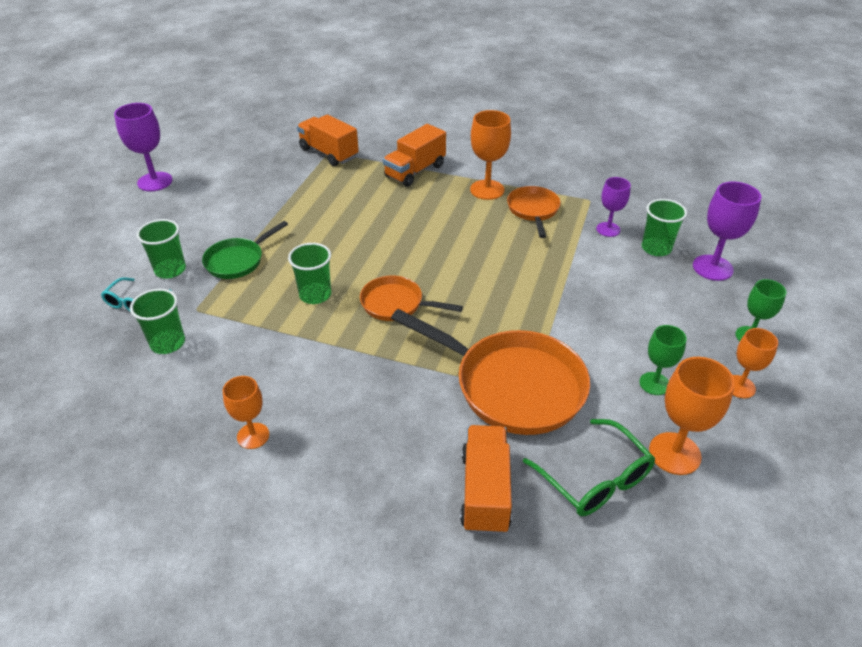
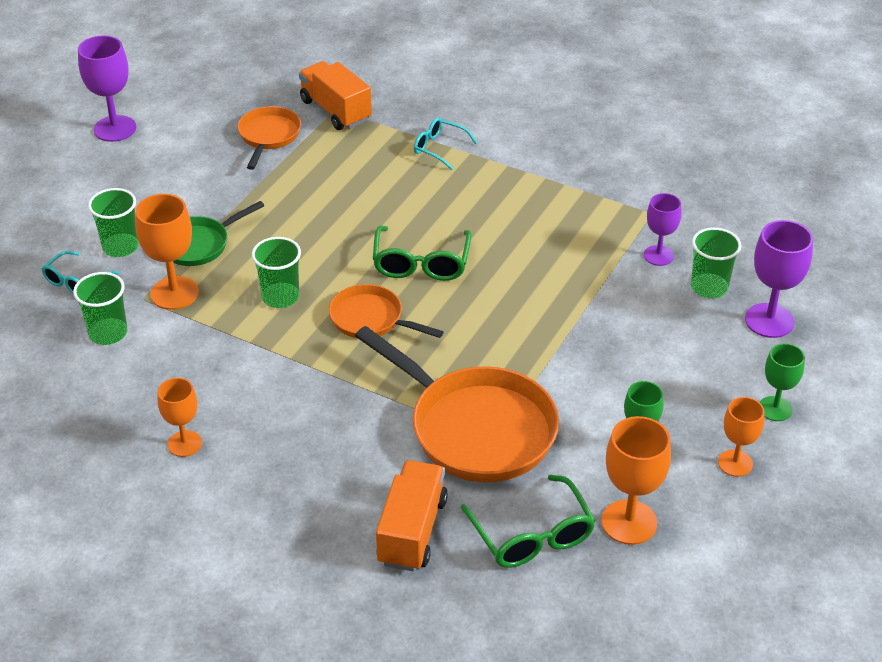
camera: 10 degrees right, 0 degrees up
(415, 171) = (439, 148): orange truck -> turquoise glasses
(425, 255) = (421, 264): none -> green glasses
(487, 190) = (523, 184): orange goblet -> orange goblet (174, 293)
(533, 210) = (573, 219): orange pan -> orange pan (268, 136)

